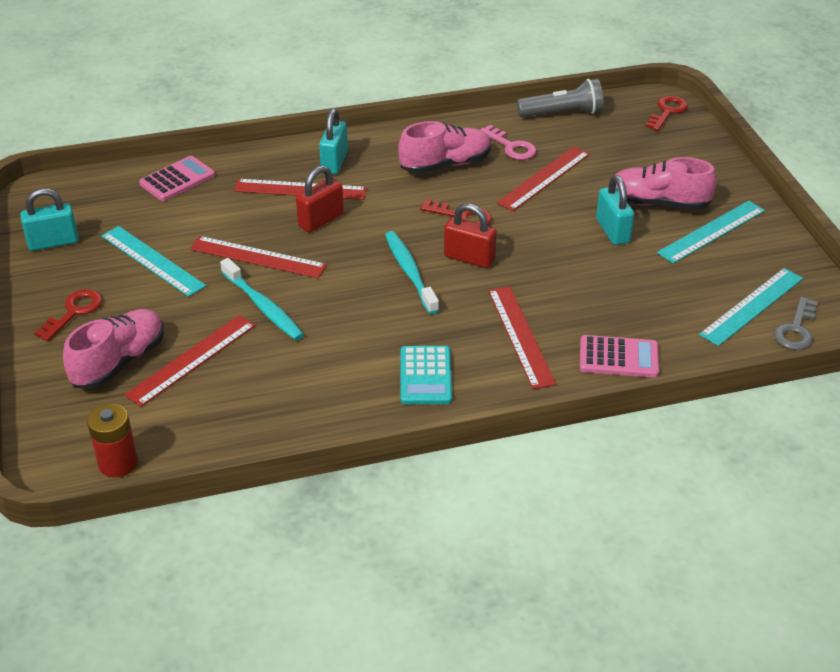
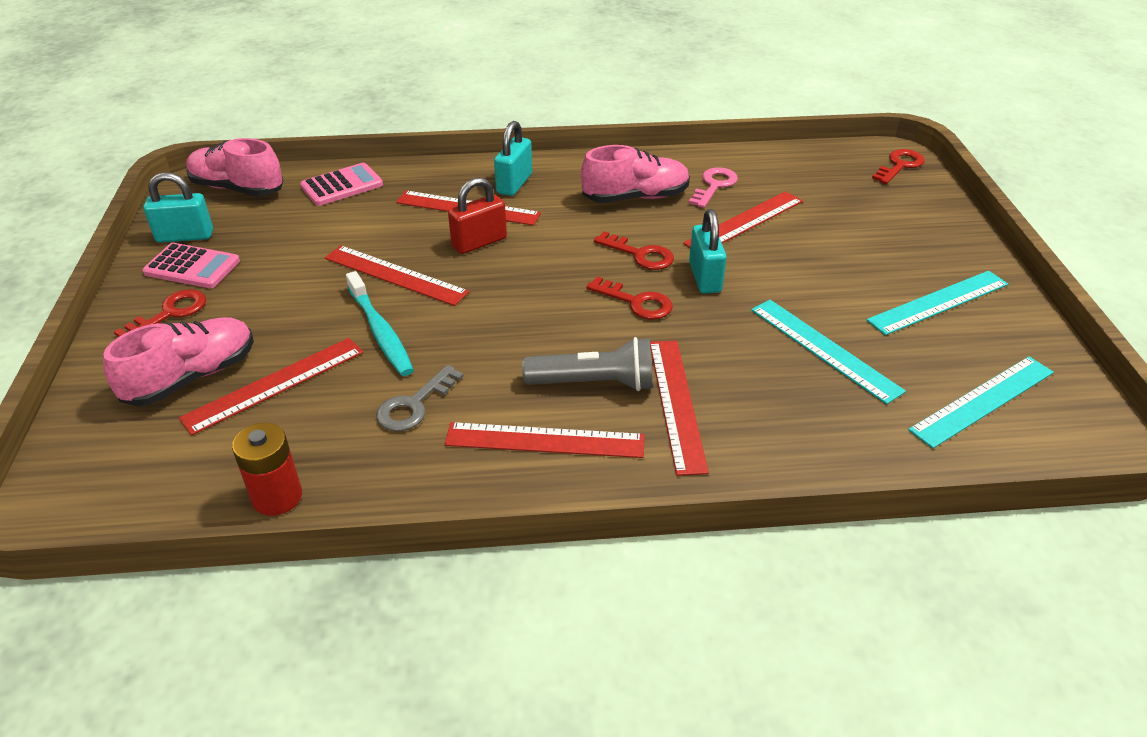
camera: 10 degrees right, 0 degrees up
(118, 463) = (132, 505): red battery -> red battery (277, 497)
(152, 260) = (279, 266): turquoise ruler -> turquoise ruler (824, 349)
(410, 272) = (562, 310): turquoise toothbrush -> none
(425, 376) = (545, 440): turquoise calculator -> red ruler
(469, 258) = (636, 302): red padlock -> red key
(511, 146) = (714, 186): pink key -> pink key turned 120 degrees counterclockwise
(562, 113) = (779, 157): grey flashlight -> grey flashlight (594, 383)
(612, 231) = (815, 289): turquoise padlock -> turquoise padlock (704, 277)
(618, 357) = (797, 447): pink calculator -> pink calculator (192, 267)
(658, 203) = (875, 263): pink shoe -> pink shoe (237, 188)
(796, 329) = (1041, 439): grey key -> grey key (414, 405)

